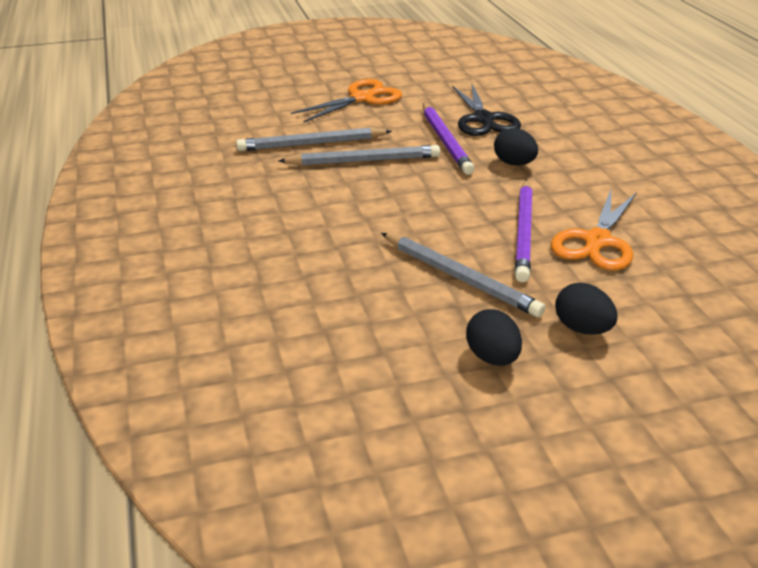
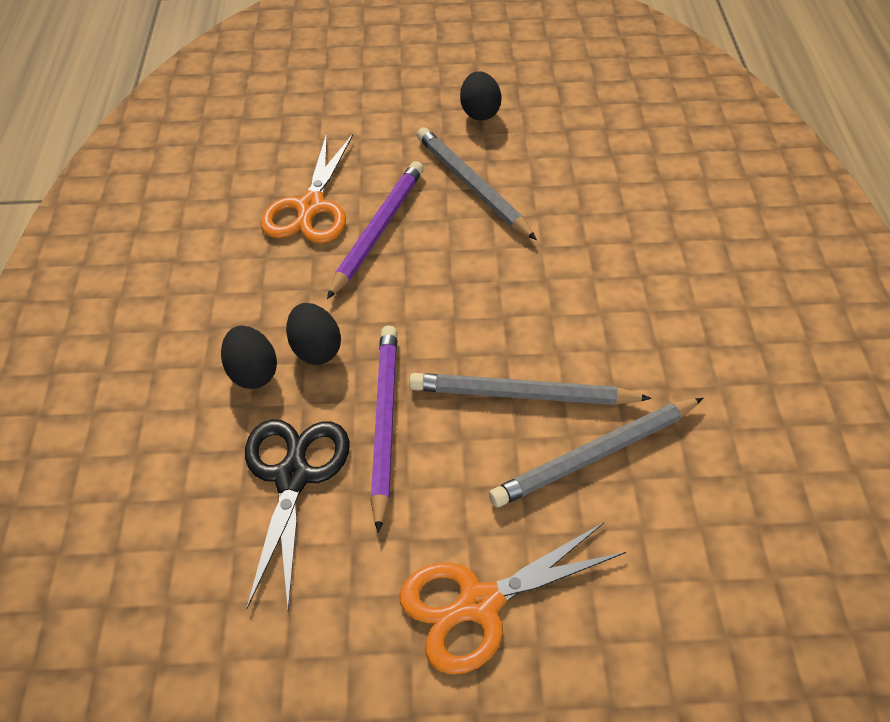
camera: 165 degrees left, 15 degrees up
(311, 144) = (595, 455): grey pencil -> grey pencil turned 150 degrees clockwise
(582, 329) = (394, 124): black egg -> black egg (252, 373)
(597, 241) = (310, 207): orange scissors -> orange scissors turned 150 degrees clockwise

